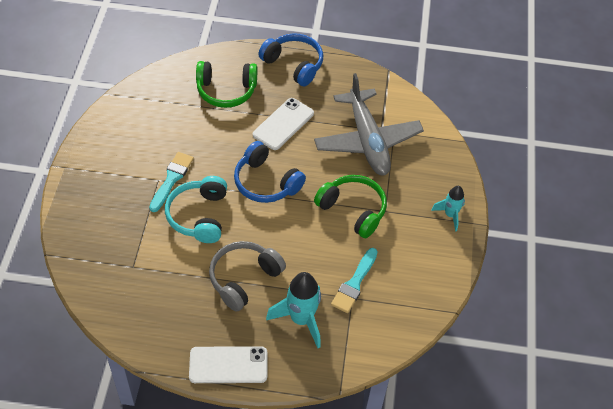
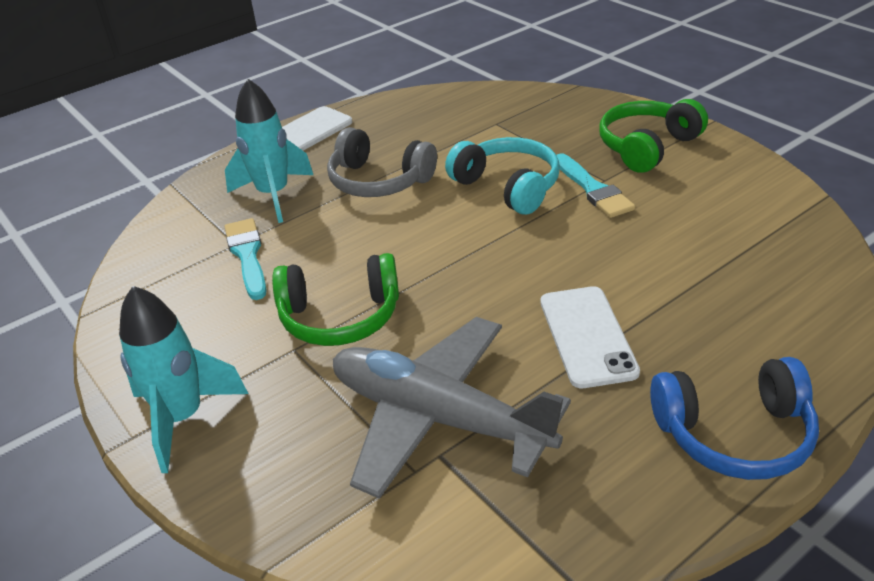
camera: 140 degrees right, 15 degrees down
(226, 91) = (731, 310): green headphones -> green headphones (647, 147)
(244, 279) = (378, 181): grey headphones -> grey headphones turned 120 degrees clockwise
(266, 182) = (492, 261): blue headphones -> none
(450, 215) = (183, 418): turquoise rocket -> turquoise rocket, size x1.66

